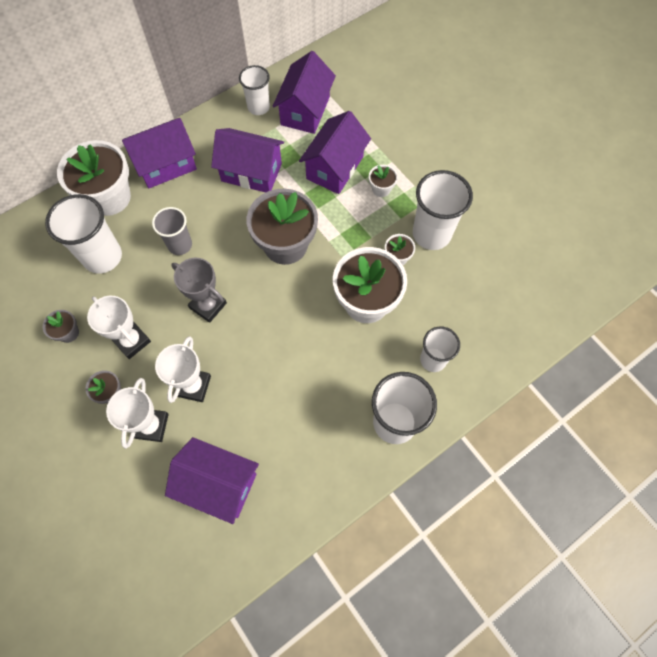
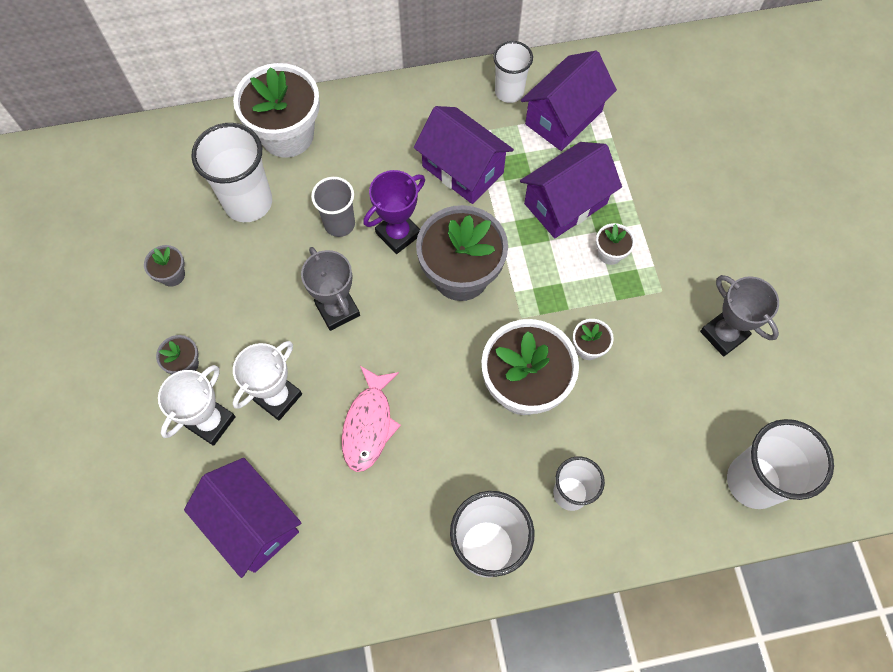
camera: 25 degrees right, 0 degrees up
(132, 341) = (235, 314): white trophy -> none
(166, 165) = (368, 121): purple house -> none
(226, 235) = (398, 234): none -> purple trophy
(270, 376) = (368, 425): none -> pink fish
(431, 234) = (645, 336): white cup -> white cup (753, 481)
(481, 212) = (723, 334): none -> grey trophy

